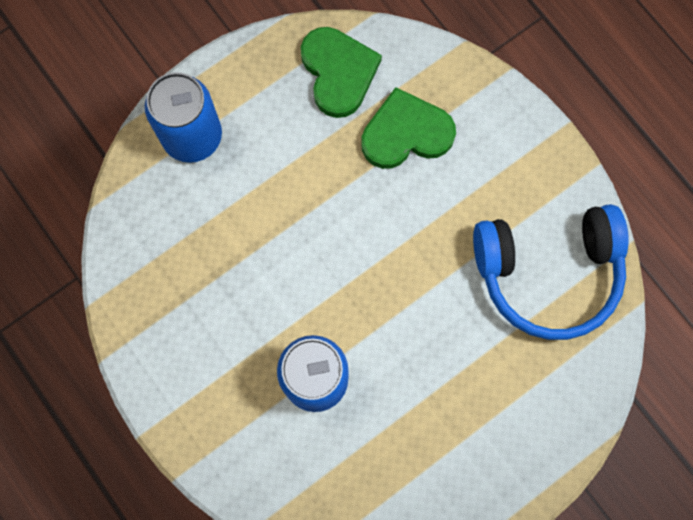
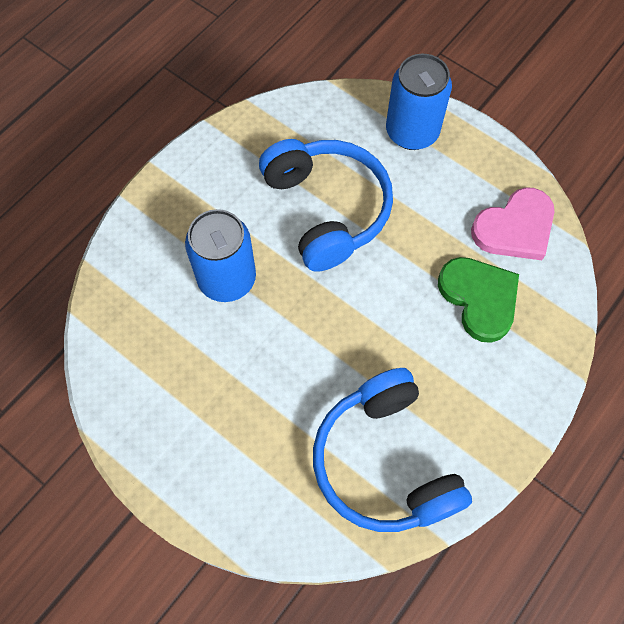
camera: 75 degrees right, 10 degrees down
(262, 253) = (327, 209): none -> blue headphones
(338, 72) = (515, 228): green heart -> pink heart

